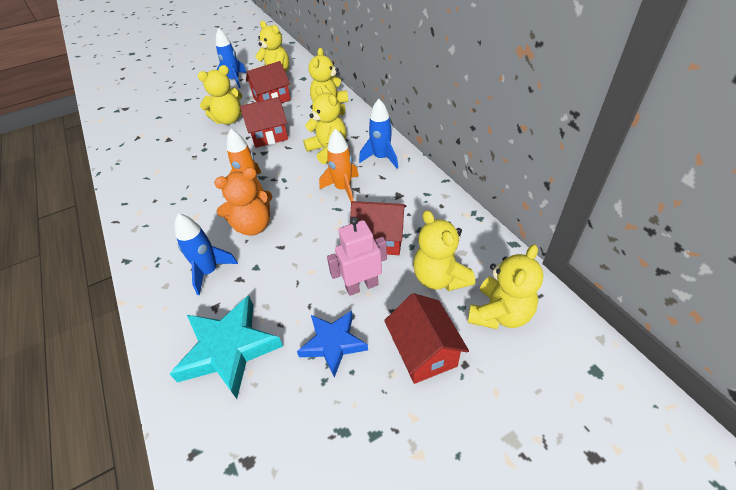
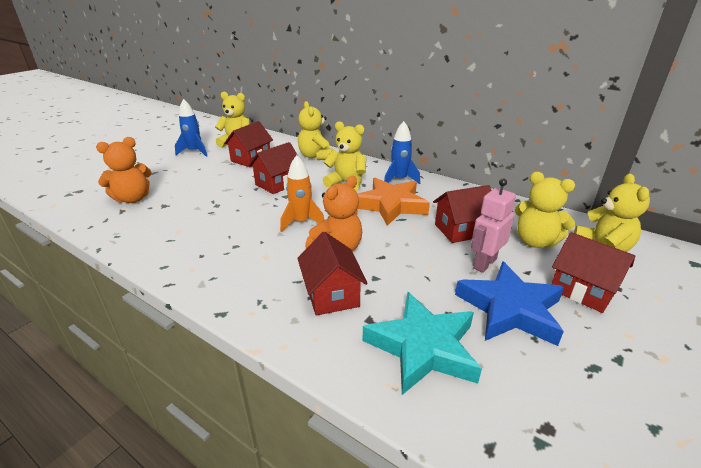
camera: 30 degrees left, 15 degrees down
(152, 126) = (133, 199): none -> orange teddy bear
(209, 271) = (332, 294): blue rocket -> red house
(228, 120) = (221, 180): yellow teddy bear -> none
(333, 343) = (510, 309): blue star -> blue star, size x1.53
(343, 189) = (391, 205): orange rocket -> orange star

